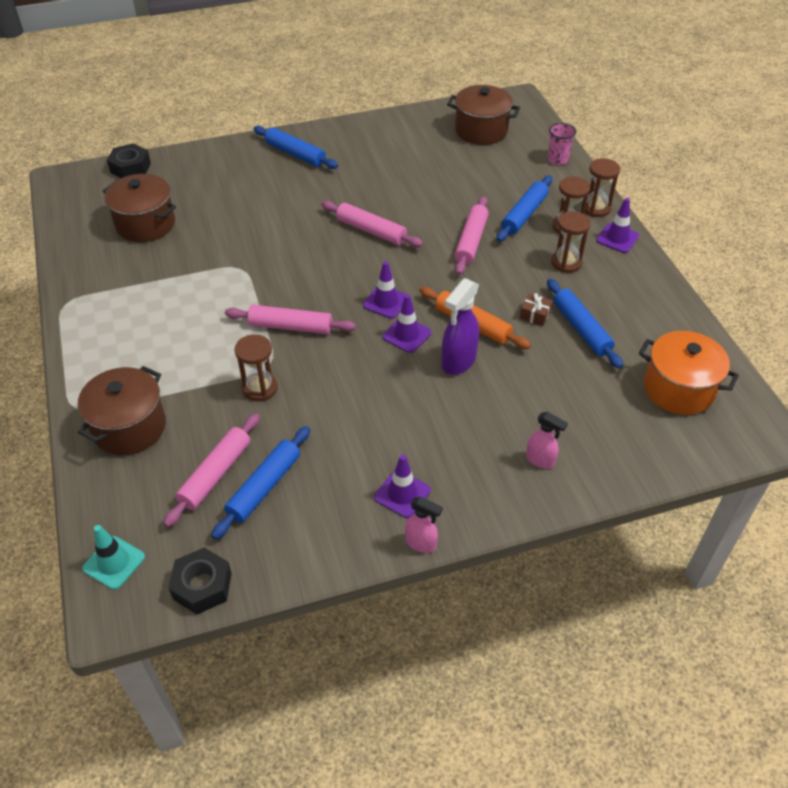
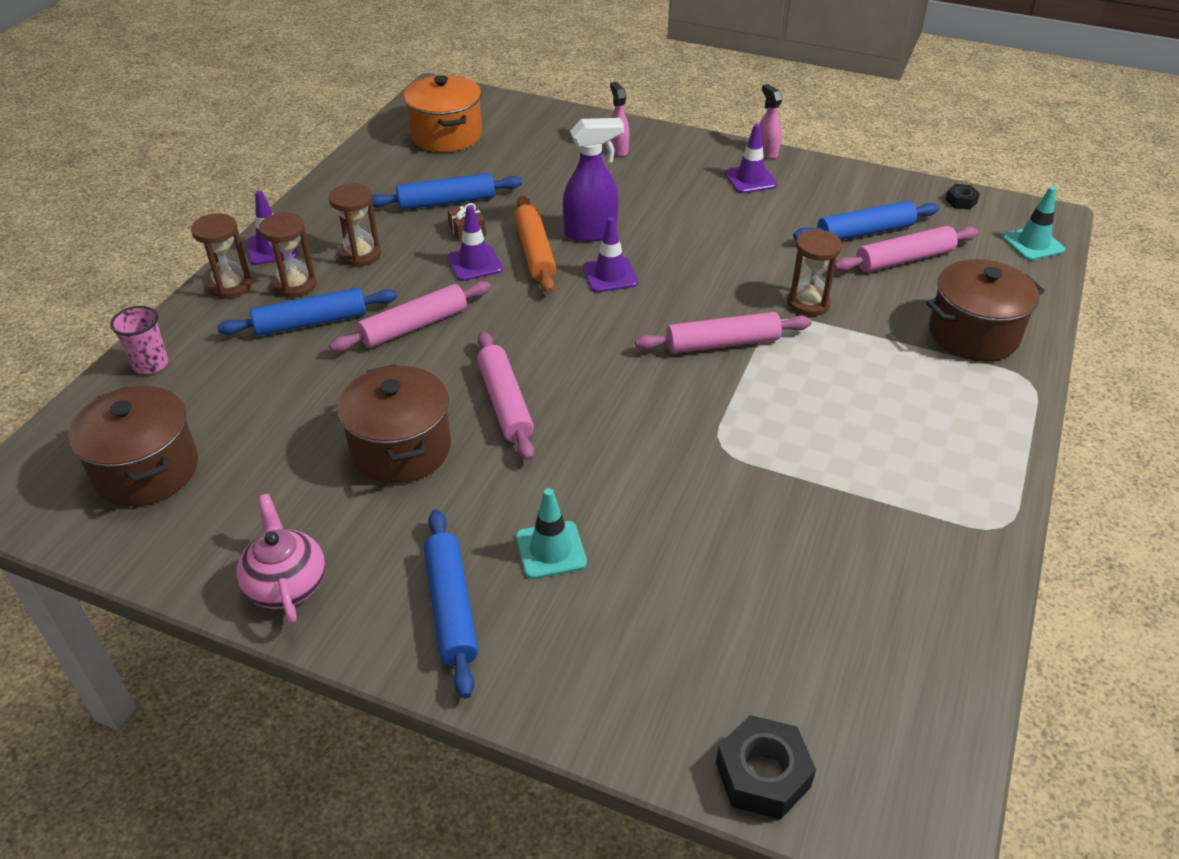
camera: 140 degrees left, 5 degrees down
(145, 224) = (810, 605): brown pot -> brown pot (401, 449)
(202, 586) = (961, 201): black nut -> black nut, size x0.54
(277, 188) = (551, 550): none -> turquoise traffic cone
(290, 326) = (722, 343): pink rolling pin -> pink rolling pin turned 60 degrees counterclockwise
(367, 130) = (286, 584): none -> pink teapot
(386, 302) = (592, 314): purple traffic cone -> purple traffic cone (475, 263)
(581, 329) = (446, 202): blue rolling pin -> blue rolling pin turned 60 degrees clockwise

